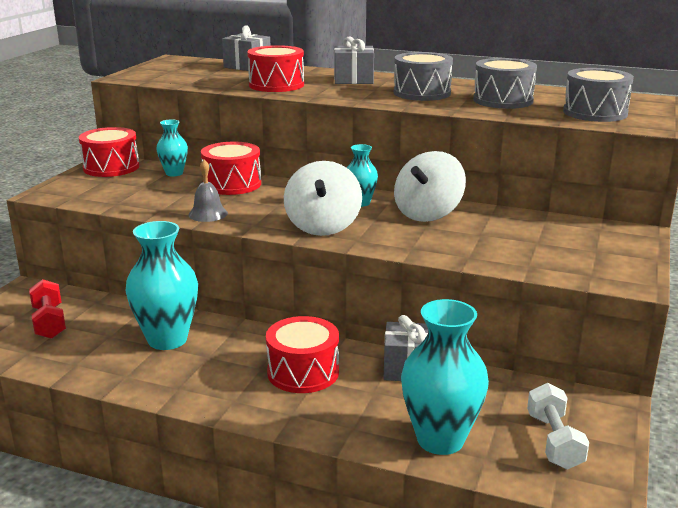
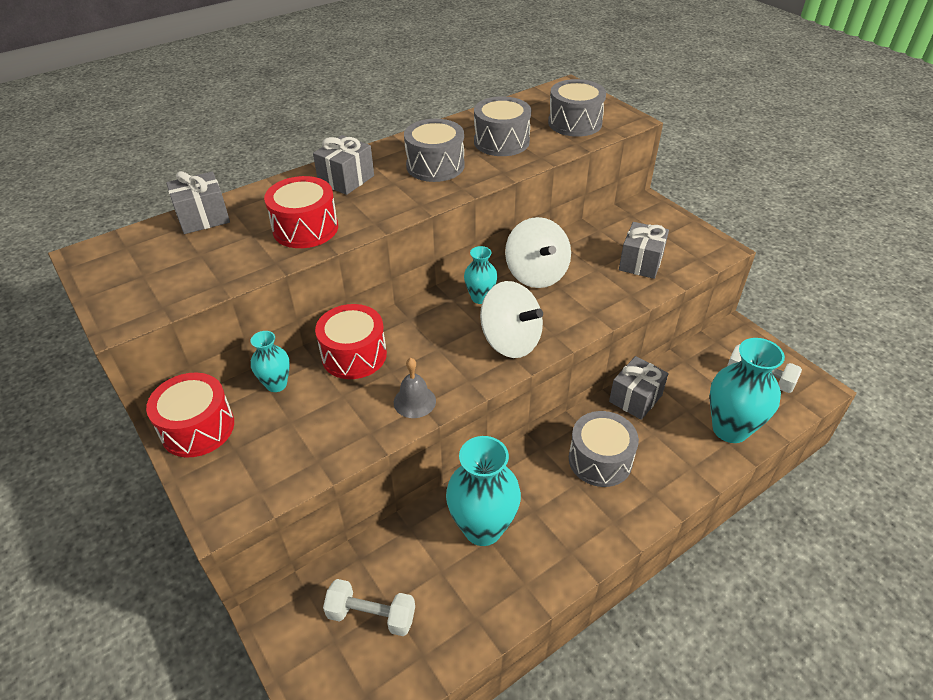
camera: 55 degrees left, 20 degrees up
(49, 322) = (371, 615): red dumbbell -> white dumbbell
(303, 372) = (600, 460): red drum -> grey drum
(528, 250) = (641, 263): none -> grey gift

